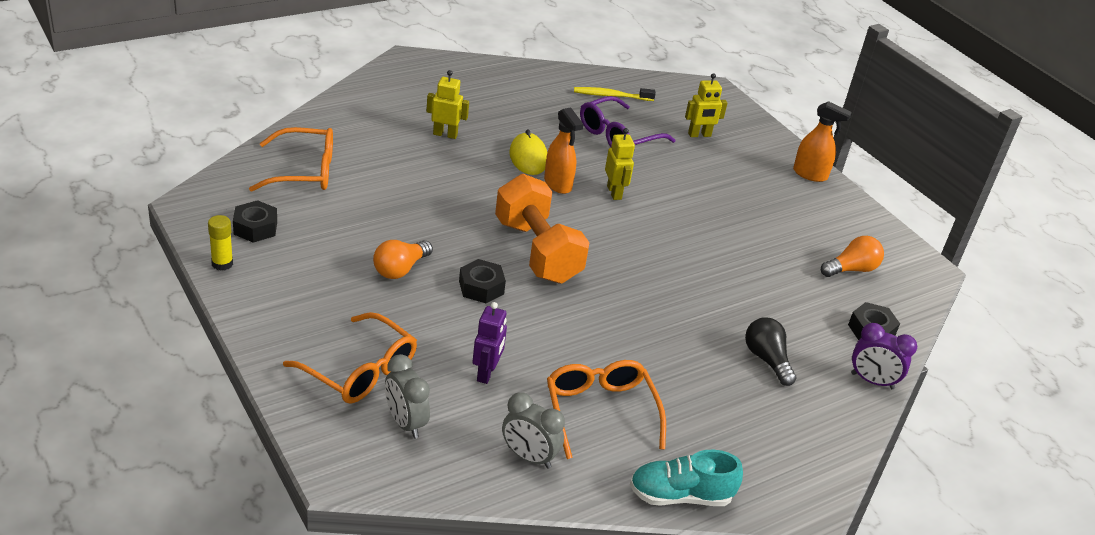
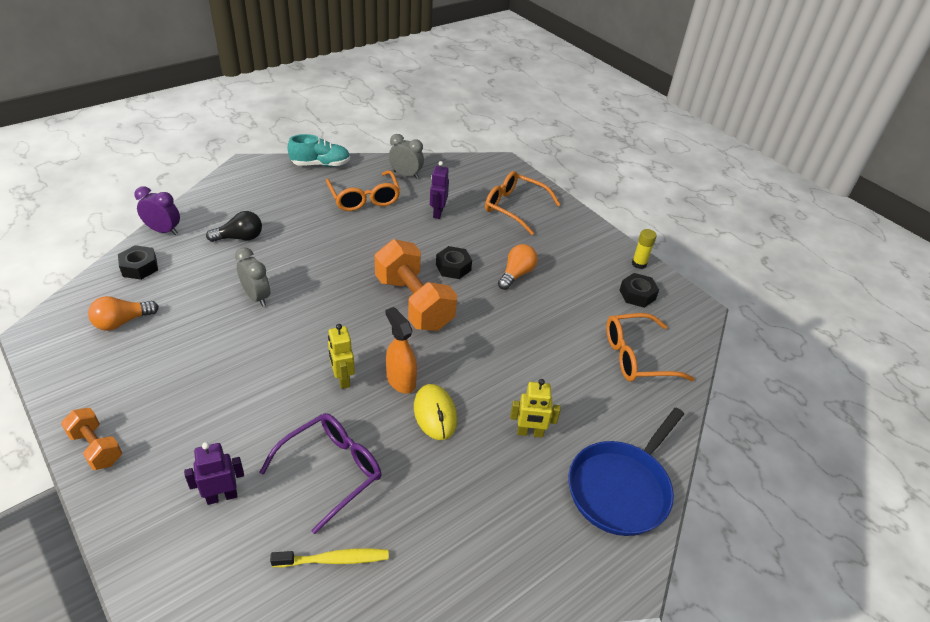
camera: 175 degrees right, 5 degrees up
(383, 95) = (621, 488): none -> blue pan
(405, 423) = (478, 185): grey clock -> grey clock (257, 297)
(699, 135) = (222, 496): yellow robot -> purple robot
(766, 359) = (240, 238): black light bulb -> black light bulb turned 75 degrees counterclockwise
(810, 174) = (96, 448): orange spray bottle -> orange dumbbell

